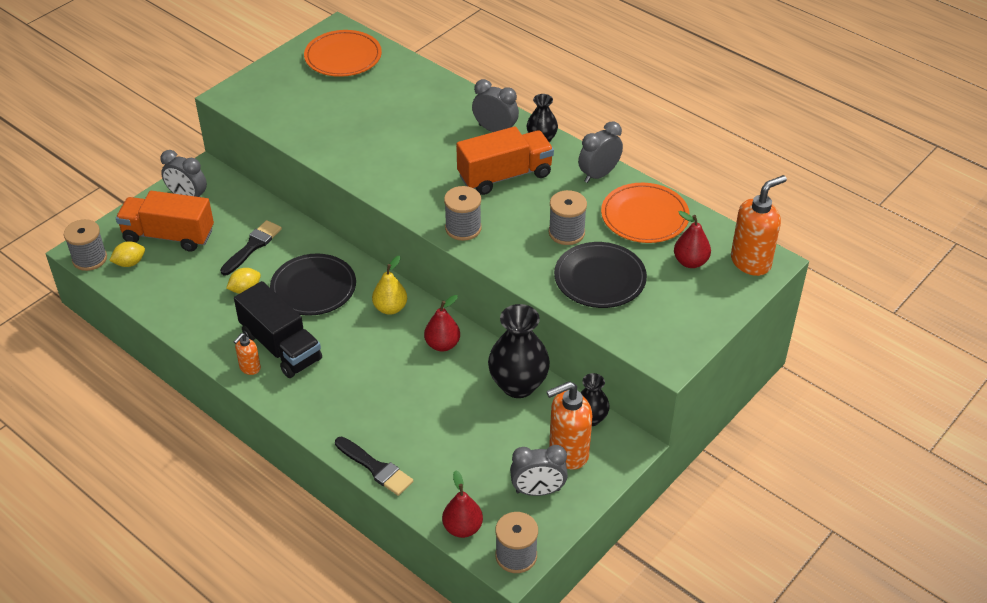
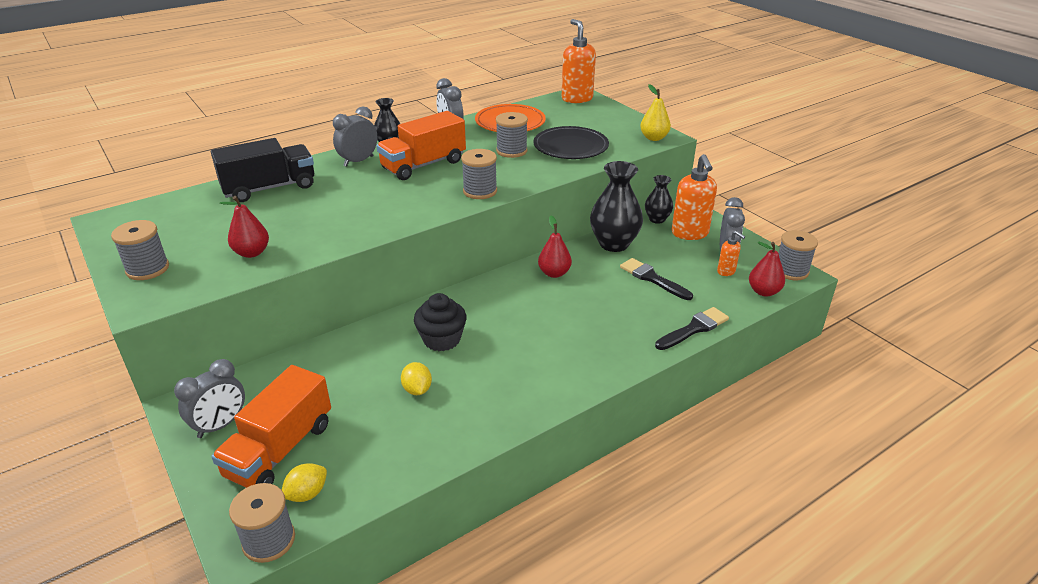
camera: 75 degrees left, 10 degrees down
(130, 263) = (307, 494): yellow lemon -> yellow lemon turned 60 degrees clockwise
(250, 368) = (541, 398): orange soap dispenser -> orange soap dispenser (726, 271)
(252, 246) = (349, 377): black brush -> black brush (652, 278)
(274, 79) = (147, 269): none -> grey spool
(281, 347) = (518, 371): black truck -> black truck (269, 188)
(313, 288) = (441, 339): black plate -> black cupcake
(343, 57) = (159, 222): orange plate -> none
(390, 308) = (495, 295): yellow pear -> yellow pear (654, 138)
(505, 176) = (423, 165): orange truck -> orange truck turned 120 degrees counterclockwise
(690, 262) = (567, 115): red pear -> red pear (252, 253)

